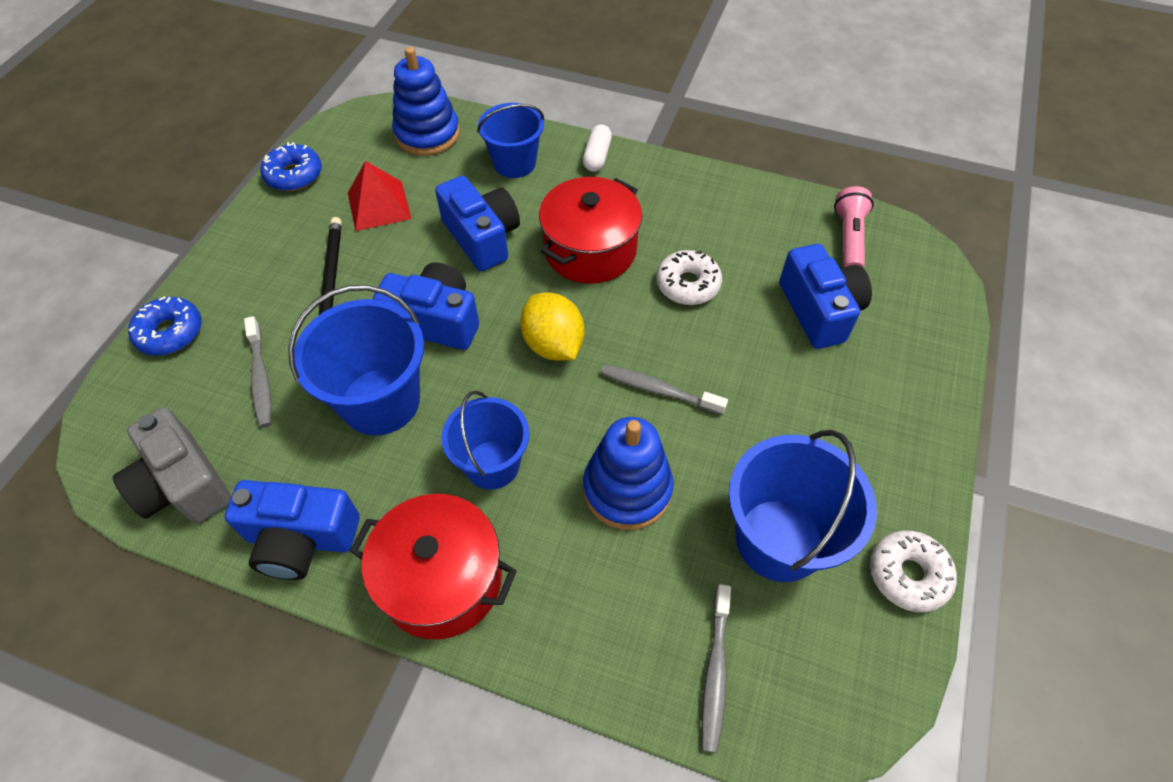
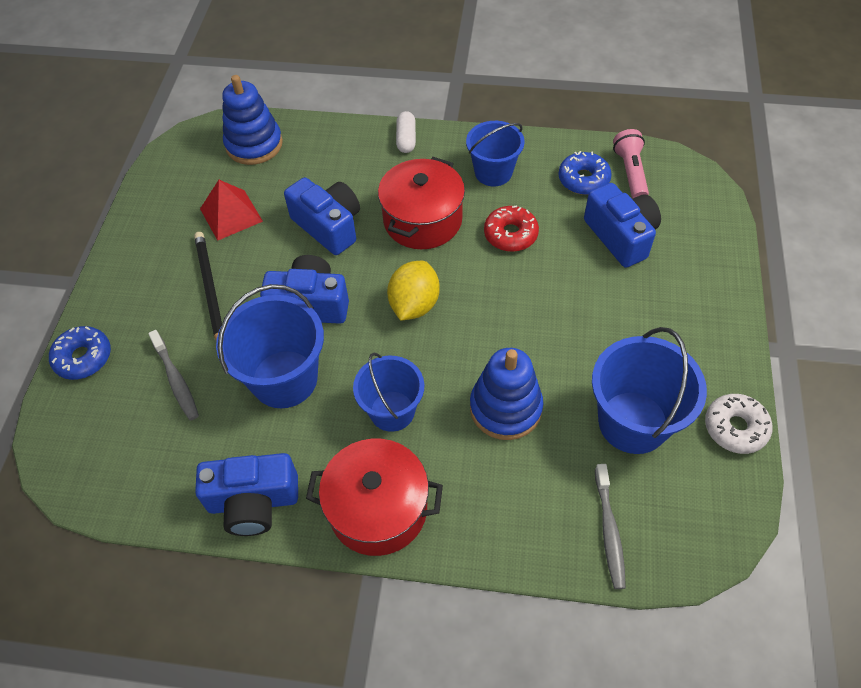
camera: 10 degrees left, 0 degrees up
(183, 485) = (139, 480): grey camera -> none
(294, 175) = (147, 201): blue donut -> blue donut (583, 179)
(514, 163) = (337, 157): blue bucket -> blue bucket (493, 172)
(553, 344) = (414, 304): yellow lemon -> yellow lemon turned 60 degrees clockwise
(658, 390) = (509, 325): grey toothbrush -> none
(688, 284) = (510, 234): white donut -> red donut

